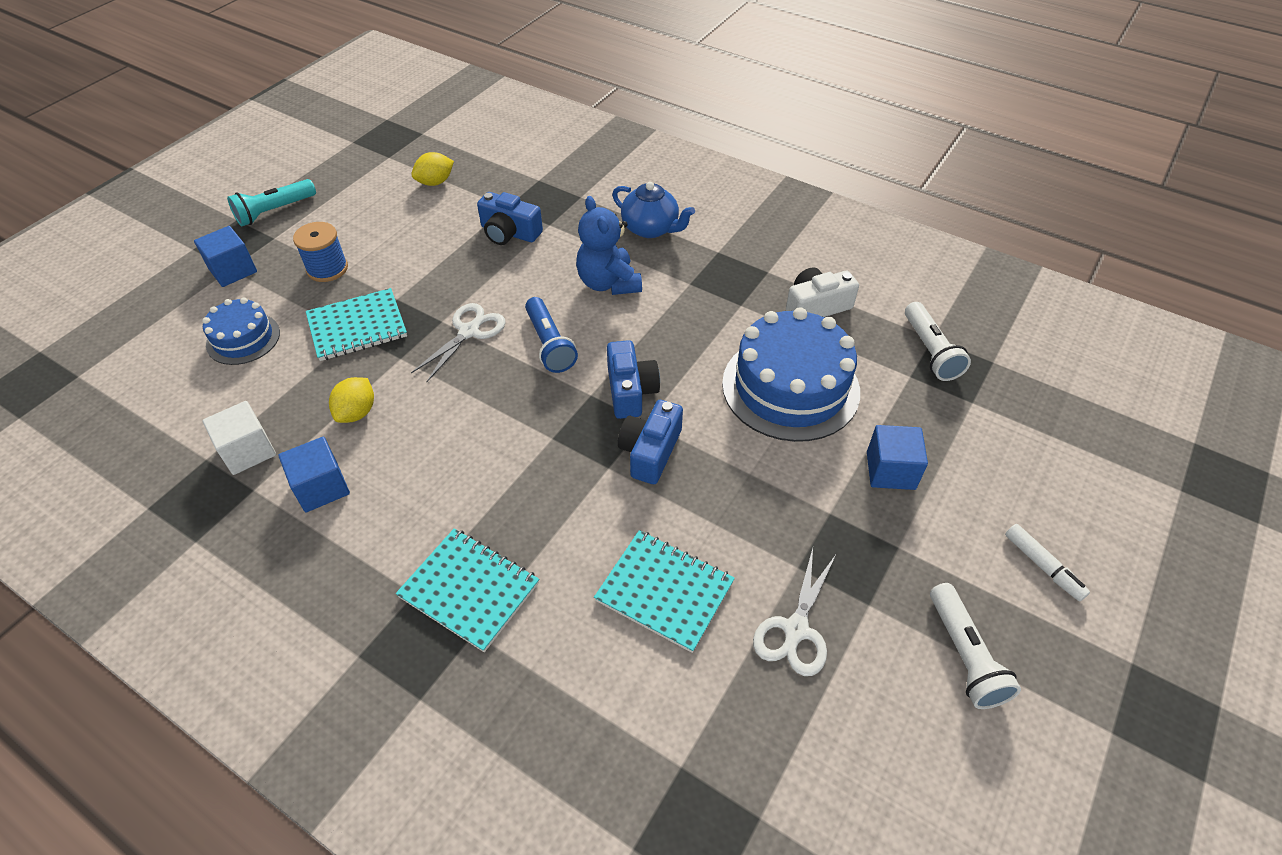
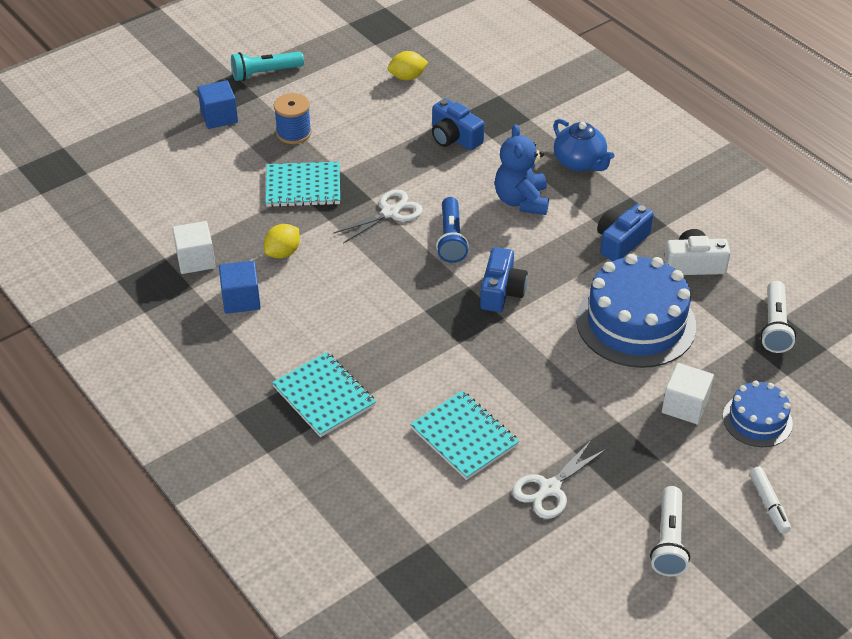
camera: 20 degrees right, 5 degrees down
(243, 338) = (213, 174): blue cake -> blue cake (757, 420)
(650, 451) = (497, 340): blue camera -> blue camera (621, 242)
(890, 470) = (685, 406): blue cube -> white cube

